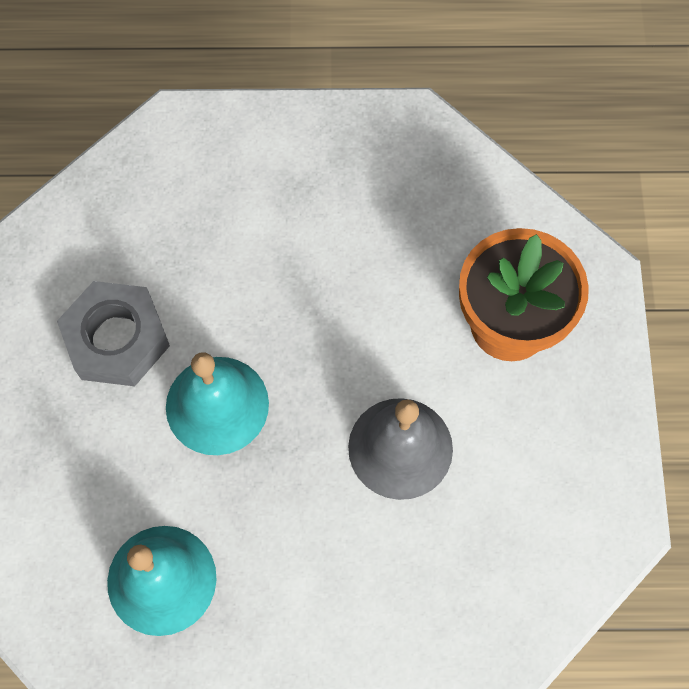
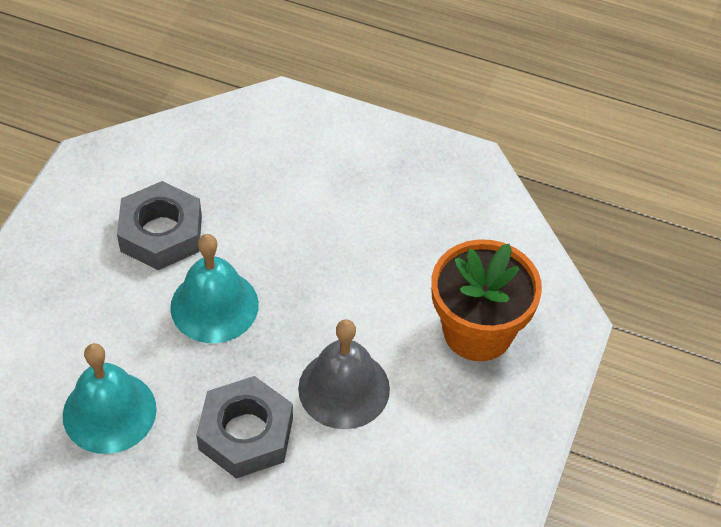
camera: 20 degrees right, 15 degrees down
(321, 544) = (246, 434): none -> grey nut

